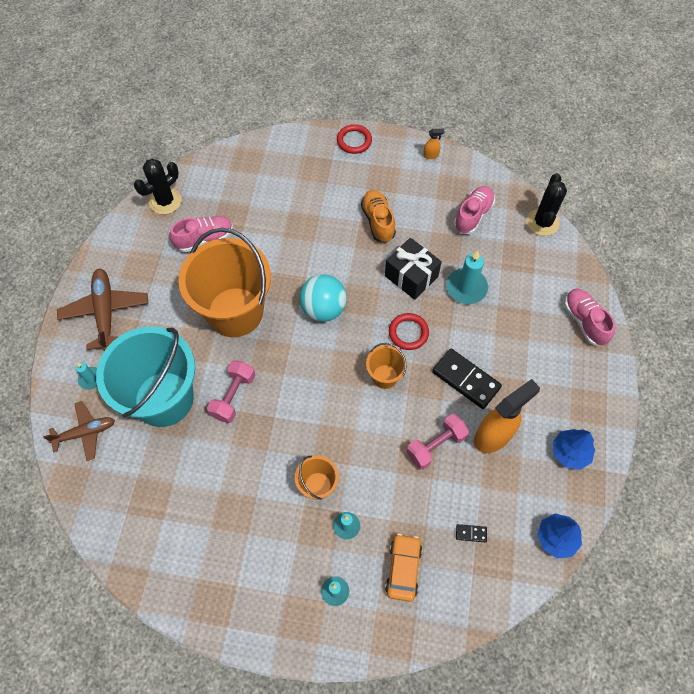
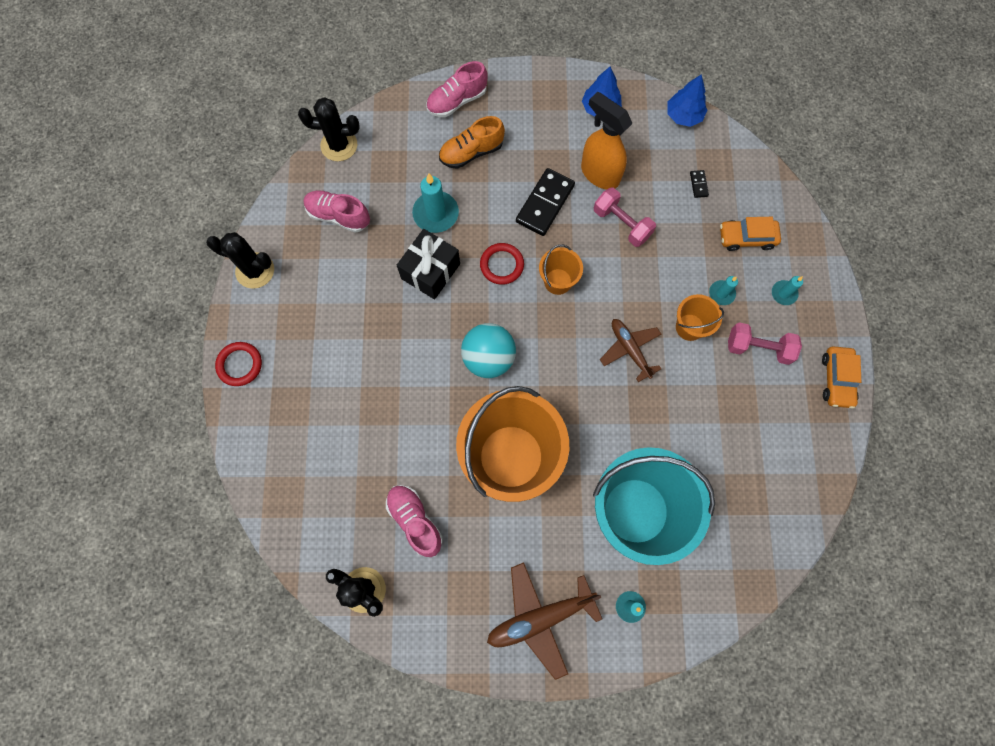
camera: 100 degrees left, 10 degrees up
(85, 432) = (695, 590): brown plane -> brown plane (629, 349)
(233, 396) = (614, 434): pink dumbbell -> pink dumbbell (758, 348)
(233, 620) = (837, 379): none -> orange car
(378, 221) = (360, 317): orange shoe -> orange shoe (471, 152)
(431, 155) = (255, 270): orange spray bottle -> black cactus

